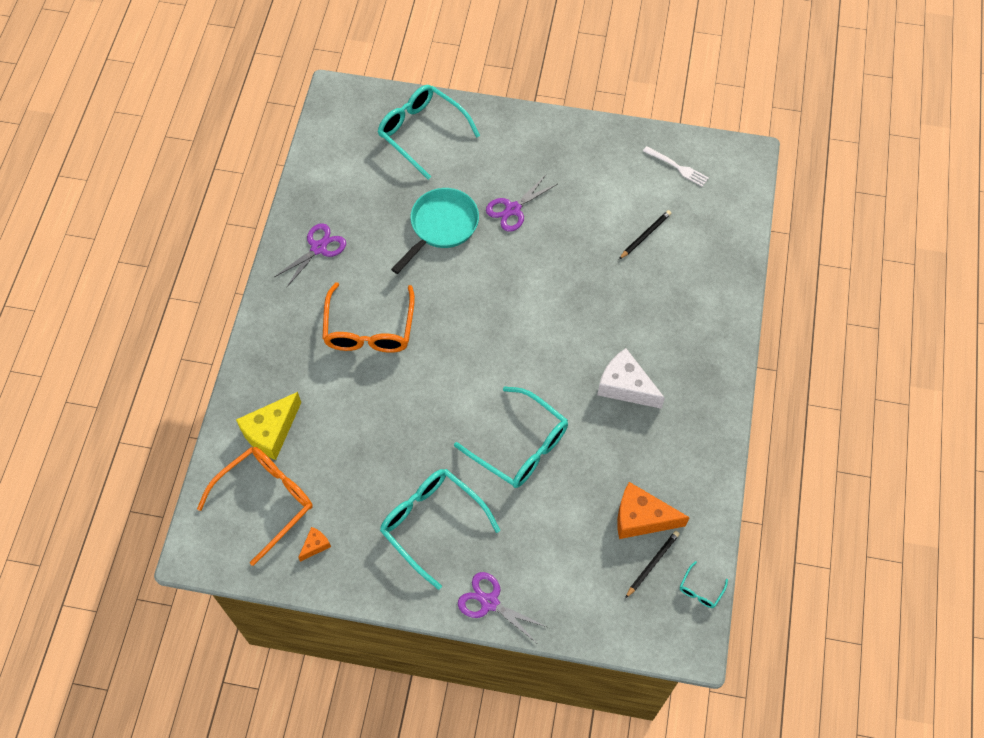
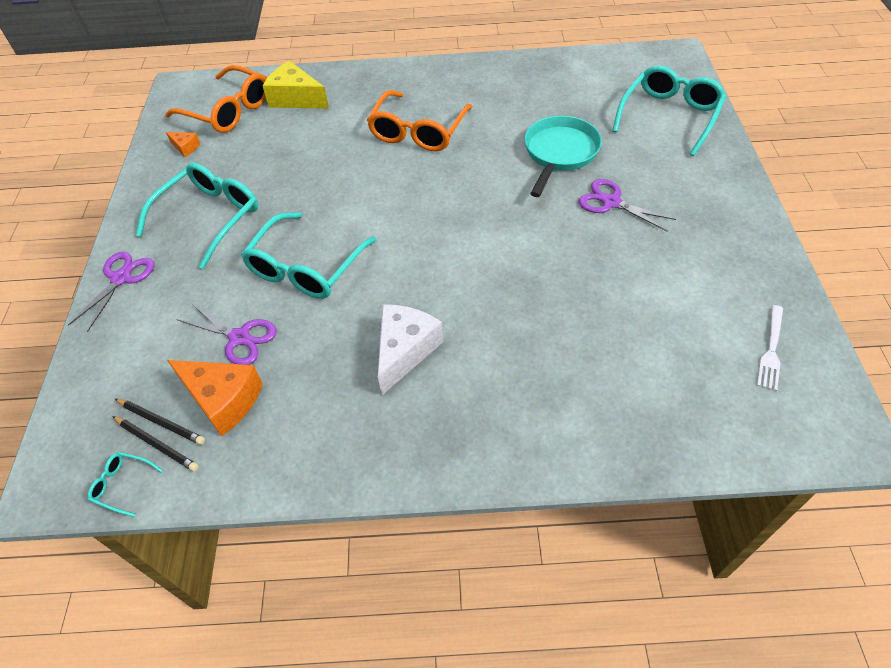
camera: 80 degrees right, 10 degrees down
(318, 248) = (495, 82): purple scissors -> purple scissors (239, 337)
(369, 329) = (418, 131): orange glasses -> orange glasses turned 60 degrees counterclockwise
(441, 226) = (559, 153): turquoise pan -> turquoise pan turned 90 degrees counterclockwise
(641, 518) = (223, 400): orange cheese -> orange cheese turned 120 degrees clockwise
(645, 235) = (638, 332): black pencil -> black pencil (156, 444)

